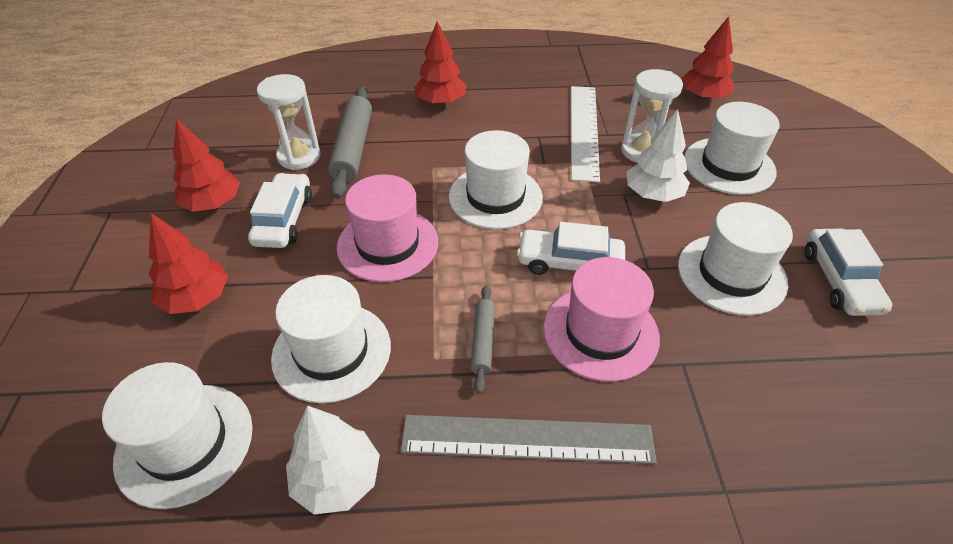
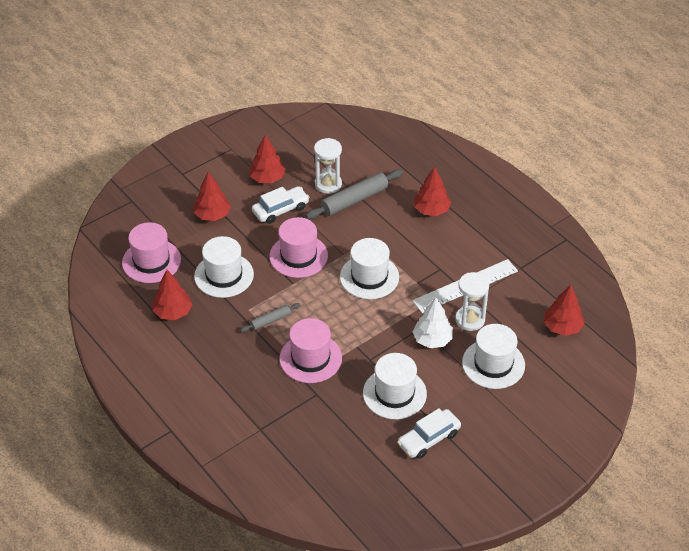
camera: 55 degrees right, 0 degrees up
(185, 443) = (151, 261): white hat -> pink hat
(337, 479) = (173, 312): white tree -> red tree
(527, 439) = (234, 358): grey ruler -> none
(569, 262) = (346, 328): white car -> none

